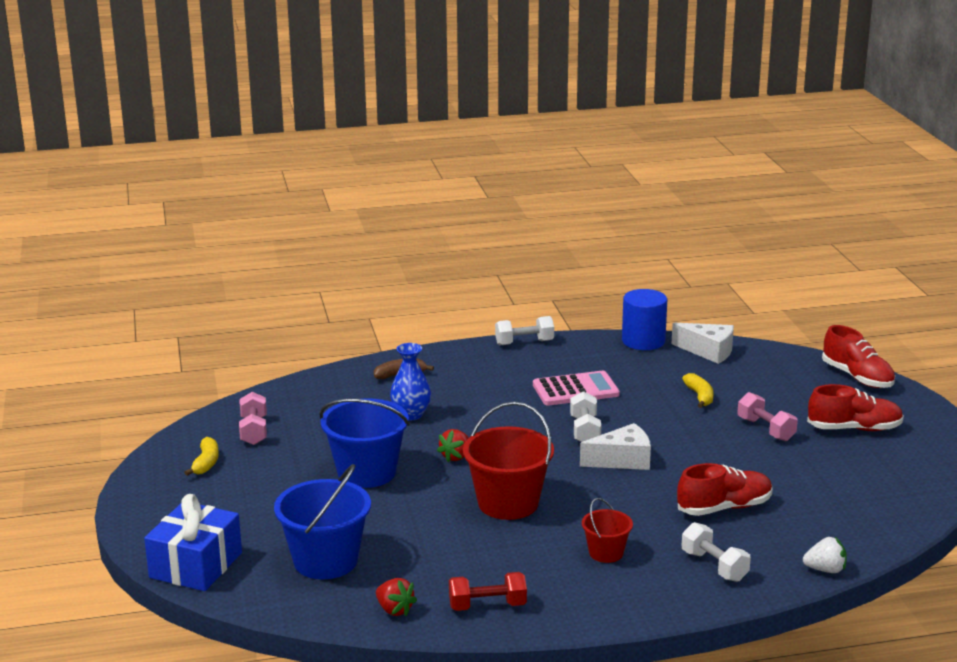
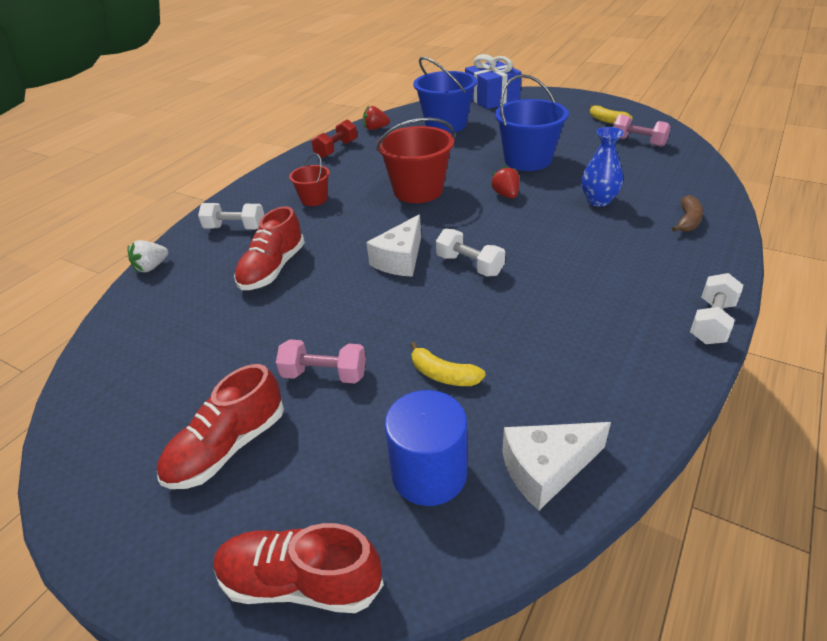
camera: 135 degrees right, 15 degrees up
(575, 390) = (554, 299): pink calculator -> none
(643, 341) = (637, 425): blue cylinder -> blue cylinder (429, 473)

